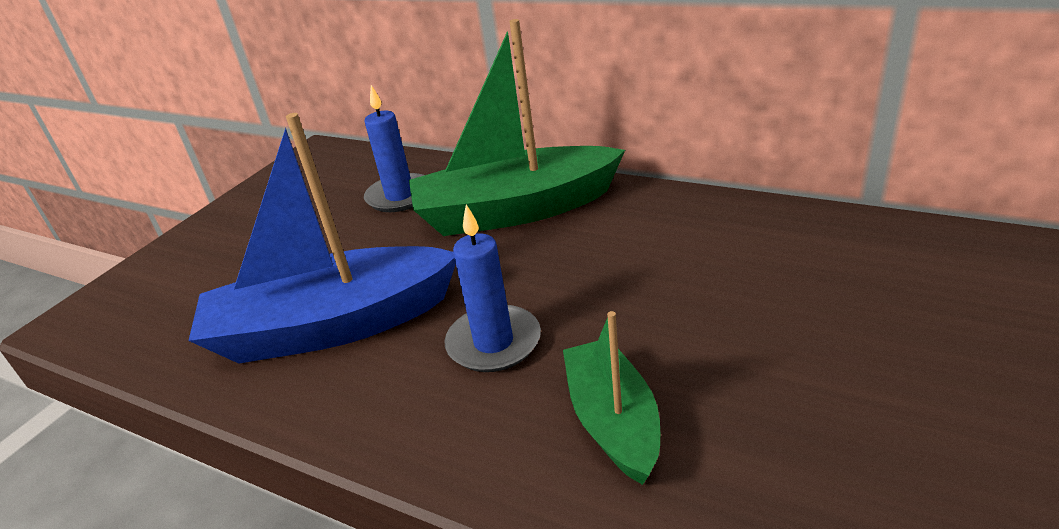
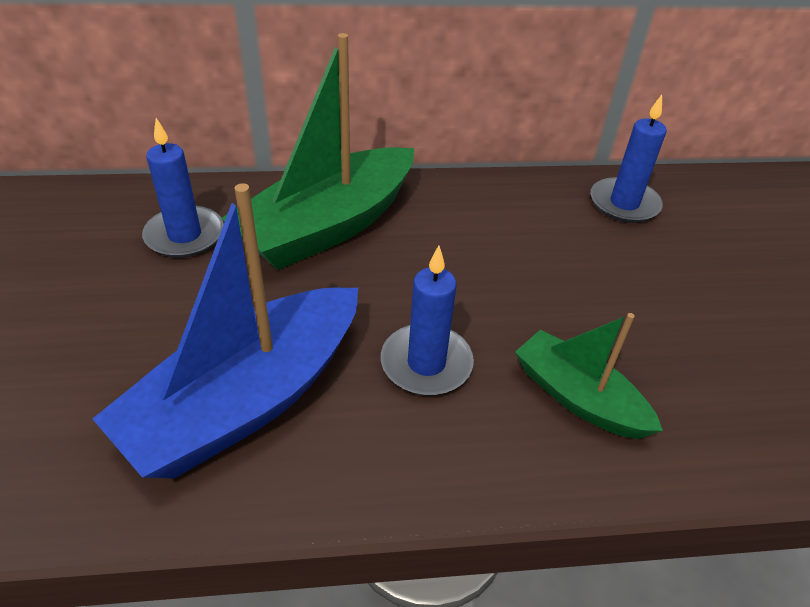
camera: 40 degrees left, 10 degrees up
(858, 249) = (624, 204): none -> blue candle

